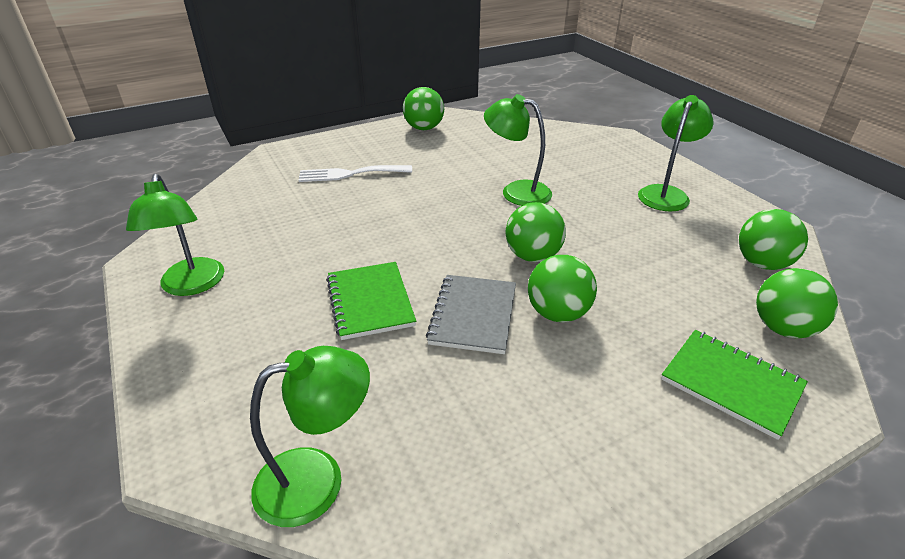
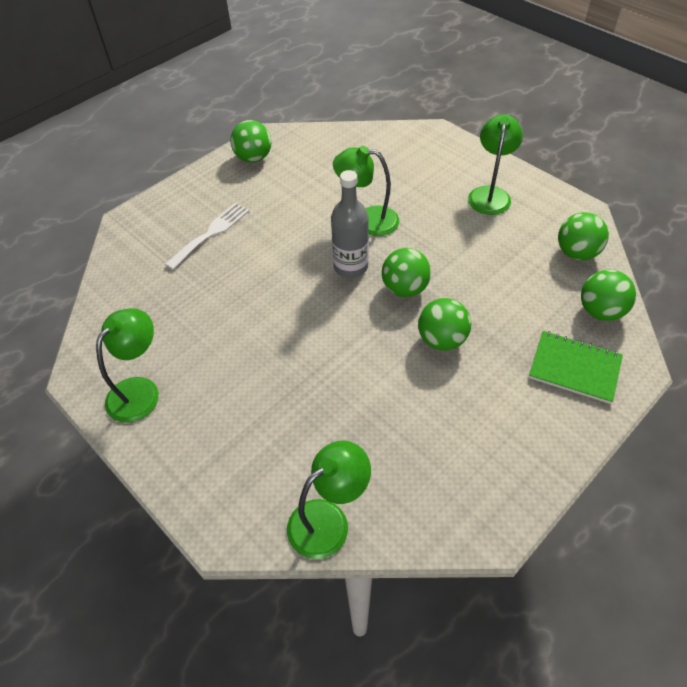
camera: 15 degrees left, 15 degrees up
(192, 285) = (140, 390): green lamp -> green lamp turned 120 degrees counterclockwise
(349, 174) = (211, 233): white fork -> white fork turned 150 degrees clockwise
(370, 302) = (296, 367): green notebook -> none
(473, 315) = (380, 358): grey notebook -> none
(479, 225) = (350, 267): none -> grey bottle

